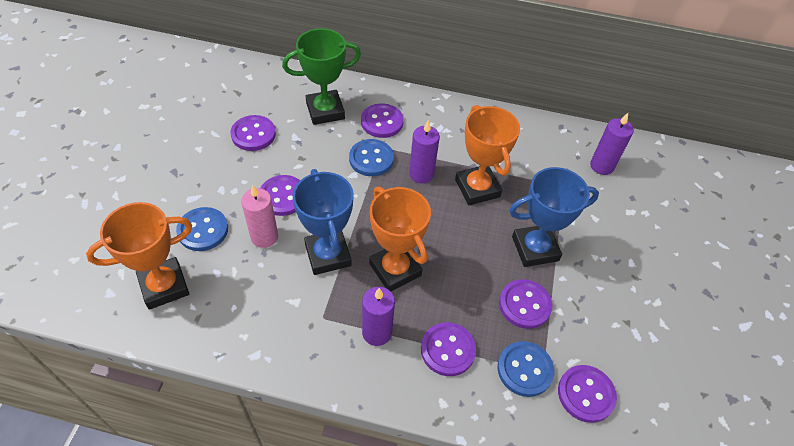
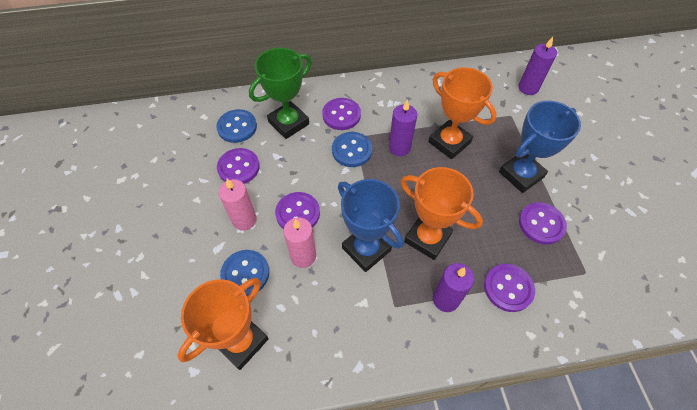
camera: 20 degrees left, 5 degrees up
(230, 183) = (244, 220): none -> pink candle
(525, 369) = (573, 277): blue button -> blue button (237, 127)
(586, 394) = (626, 276): purple button -> none

